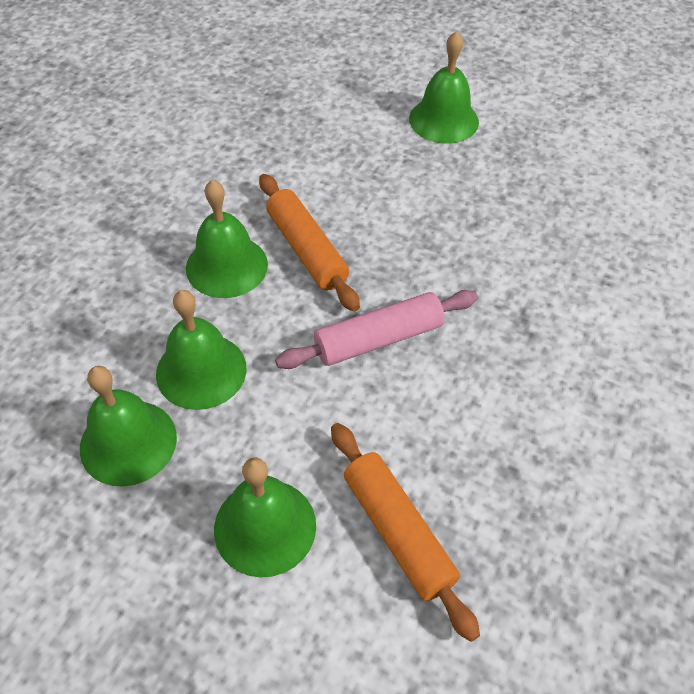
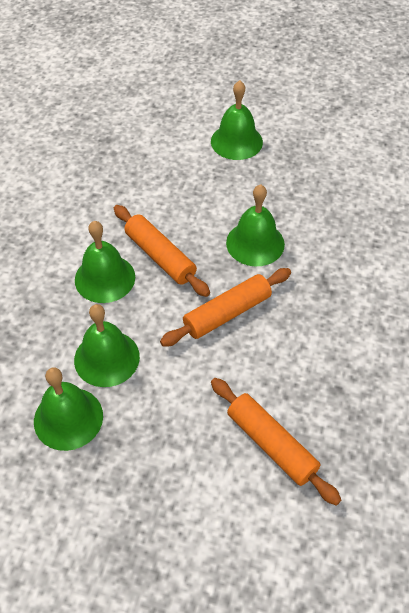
camera: 10 degrees left, 0 degrees up
(265, 527) = (180, 458): green bell -> green bell (255, 243)
(378, 339) = (227, 313): pink rolling pin -> orange rolling pin

